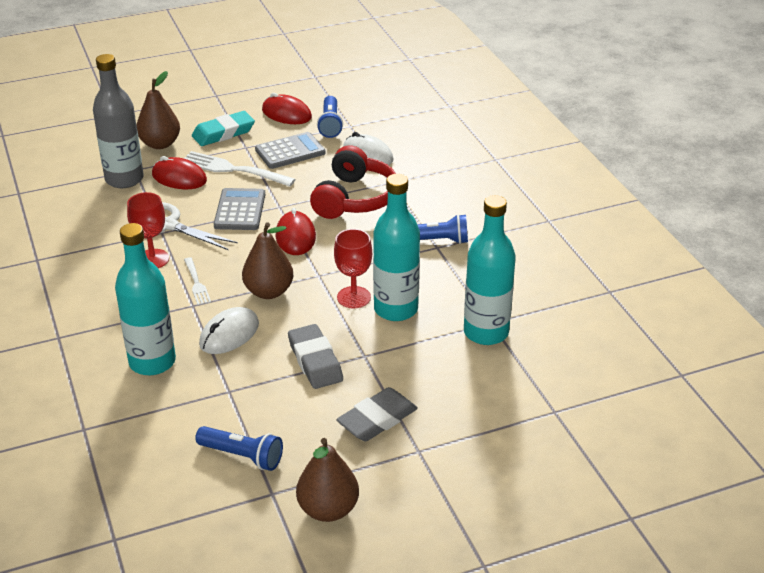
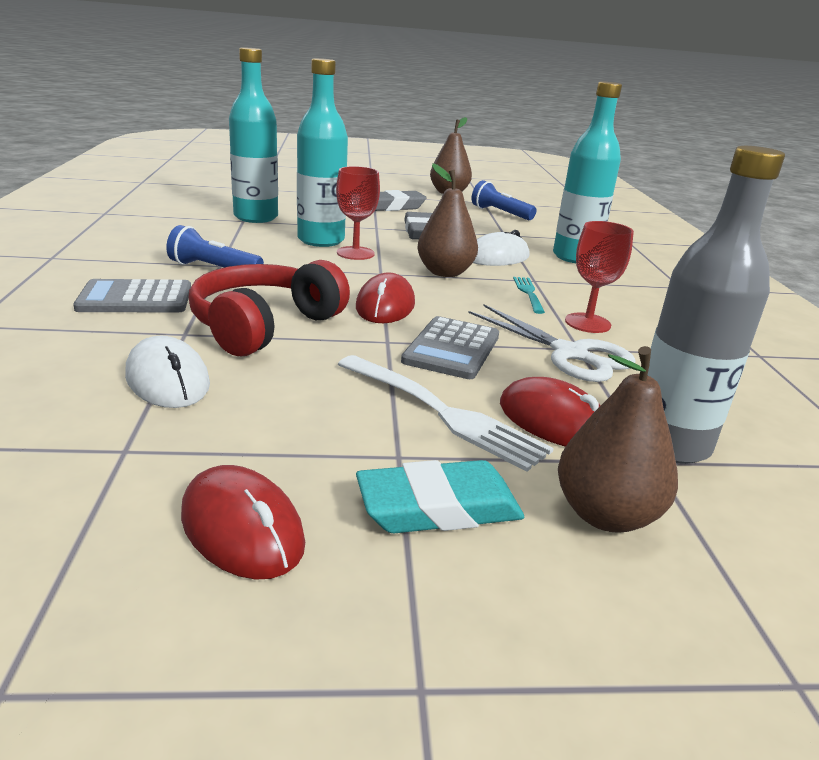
camera: 165 degrees left, 10 degrees down
(196, 283) = (528, 293): white fork -> turquoise fork
(290, 151) = (309, 422): grey calculator -> grey calculator (135, 298)
(330, 125) = (165, 464): blue flashlight -> none

